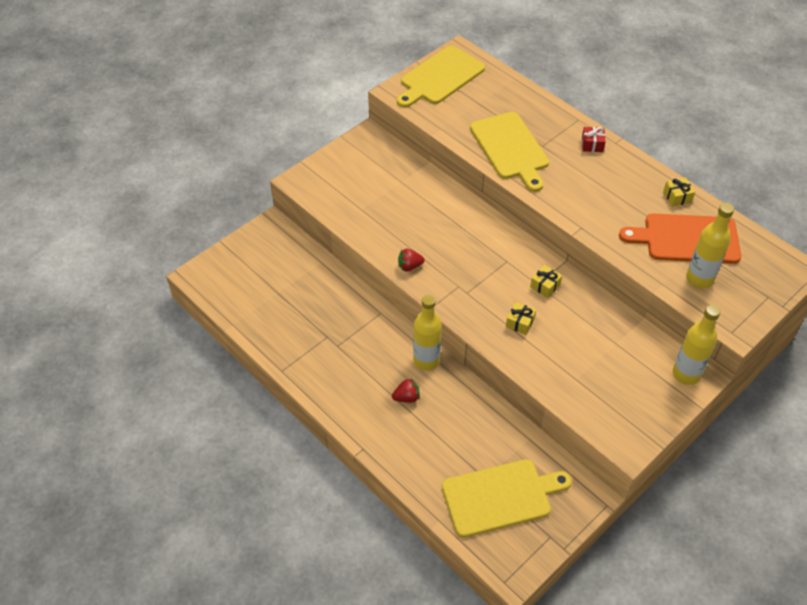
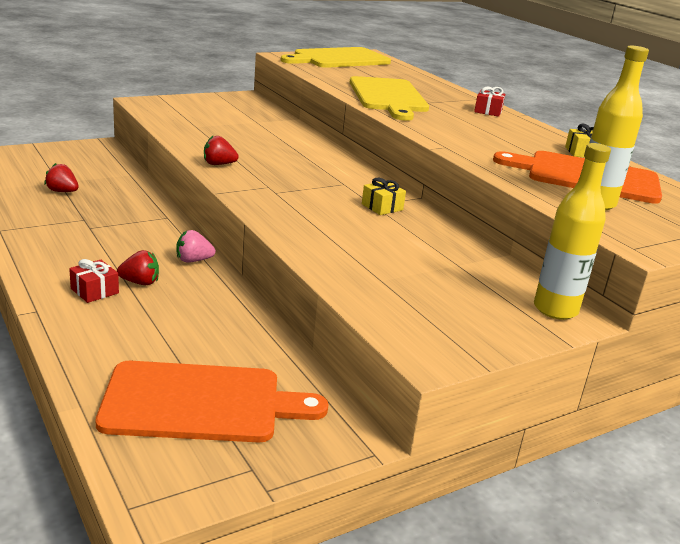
camera: 10 degrees right, 25 degrees down
(289, 305) = (62, 191): none -> red strawberry
(384, 416) = (94, 291): none -> red gift
(426, 360) = (193, 260): yellow bottle -> pink strawberry
(500, 497) = (201, 403): yellow cutting board -> orange cutting board
(520, 323) = (329, 224): yellow gift -> none

